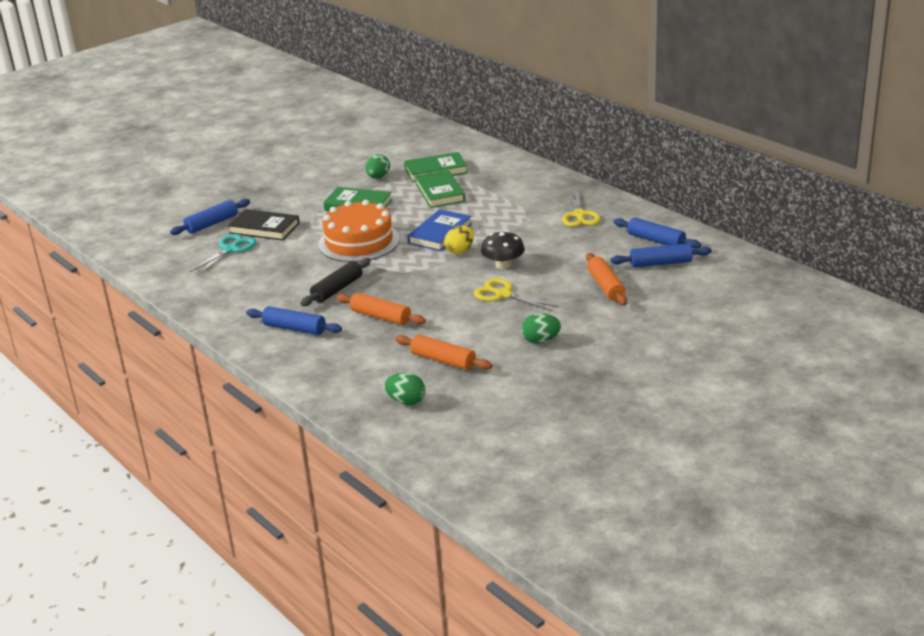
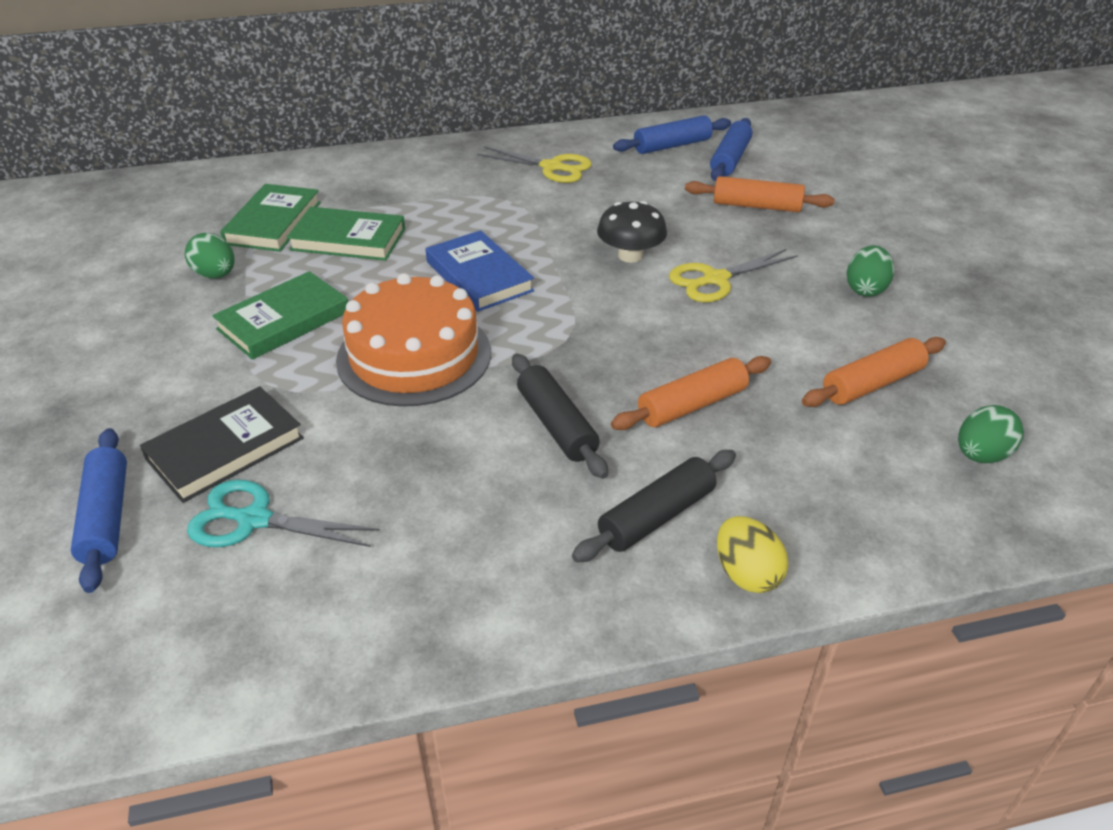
camera: 65 degrees left, 10 degrees up
(230, 249) = (254, 520): turquoise scissors -> turquoise scissors turned 45 degrees counterclockwise
(294, 329) = (657, 516): blue rolling pin -> black rolling pin
(460, 251) = (551, 275): yellow egg -> yellow egg (746, 574)

